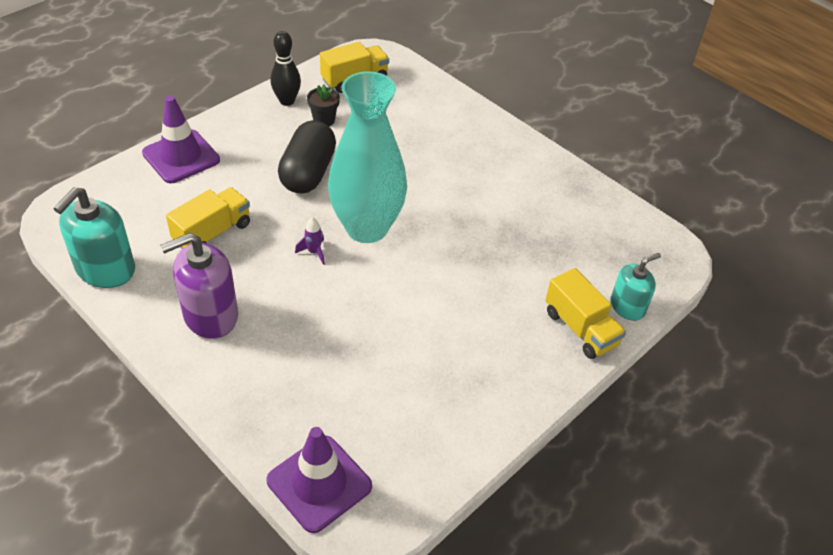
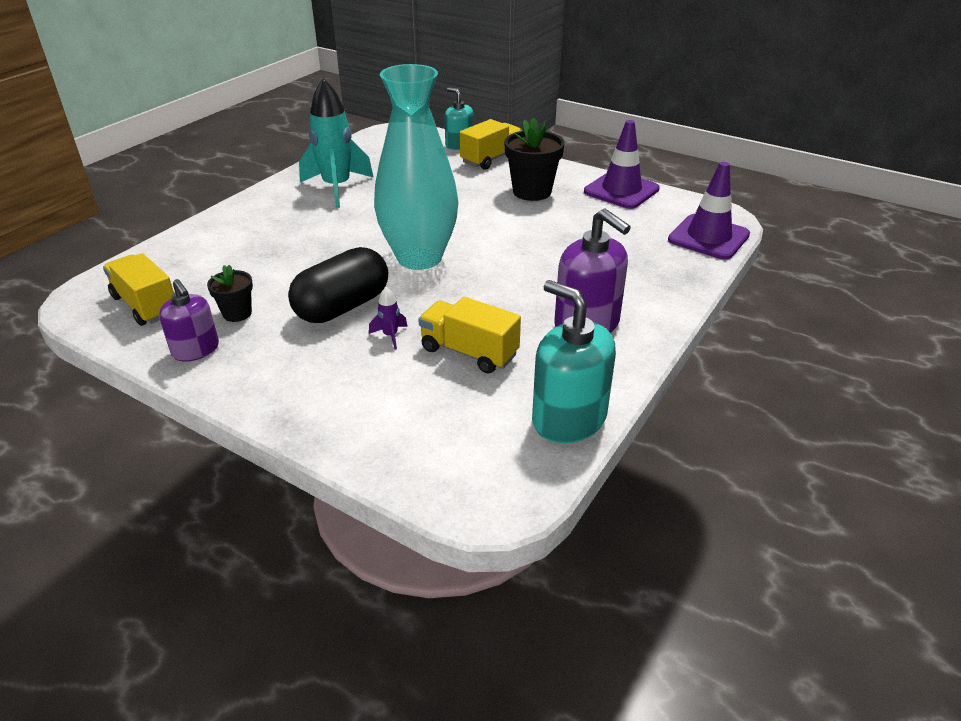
camera: 100 degrees left, 10 degrees down
(105, 269) = (568, 419): turquoise soap dispenser -> turquoise soap dispenser turned 150 degrees counterclockwise
(181, 157) = (335, 415): purple traffic cone -> purple traffic cone (621, 190)
(287, 101) = (196, 350): black bowling pin -> purple soap dispenser
(308, 173) = (342, 307): black capsule -> black capsule turned 45 degrees counterclockwise
(314, 252) = (467, 281): purple rocket -> purple rocket (390, 336)
(481, 345) = (532, 192): none -> black flower pot
(526, 191) = (337, 188): none -> turquoise rocket

